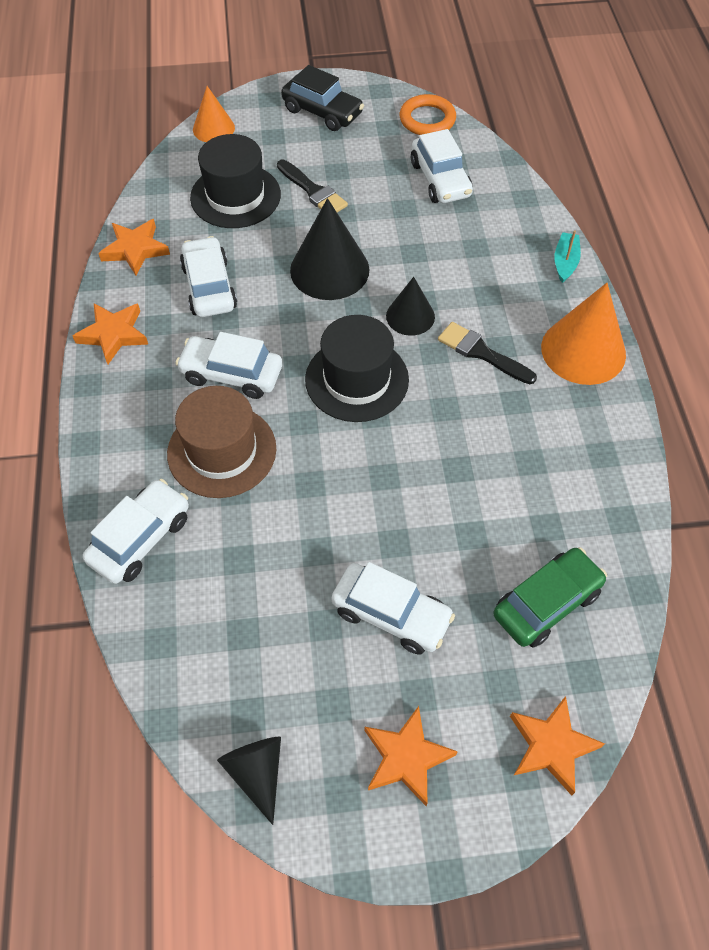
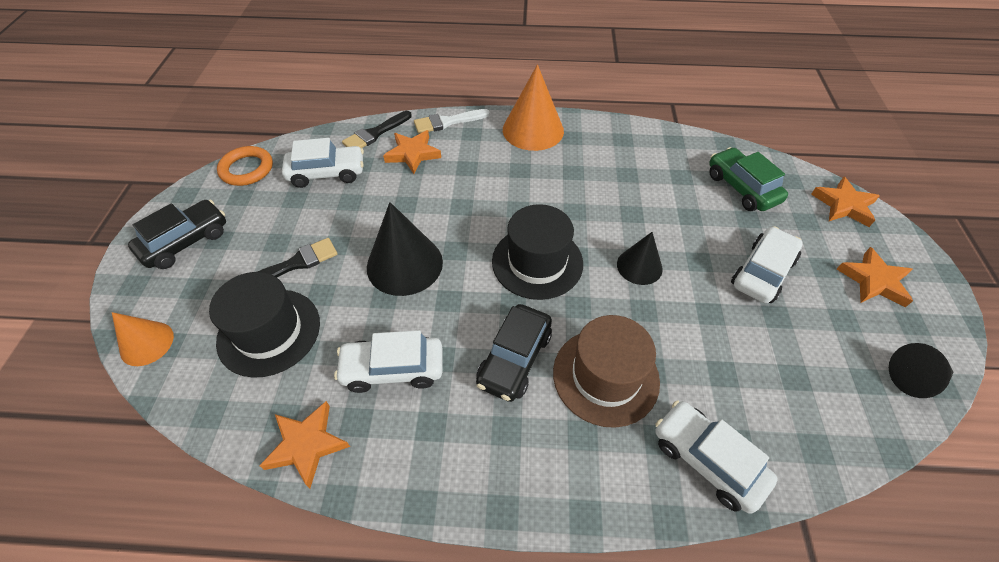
camera: 80 degrees left, 5 degrees down
(113, 334) = (433, 477): orange star -> orange star (412, 154)
(231, 374) = (514, 359): white car -> black car
(410, 316) = (476, 217): black cone -> black cone (639, 266)
(481, 353) = (524, 181): black brush -> black brush (375, 133)
(565, 262) = (447, 122): turquoise boat -> white brush

